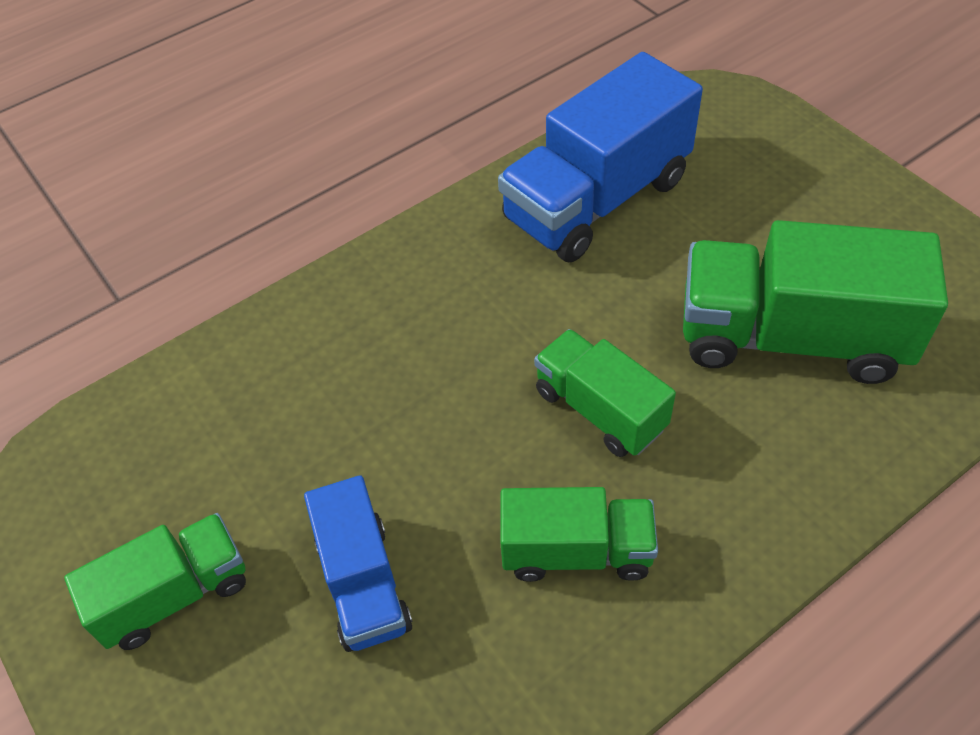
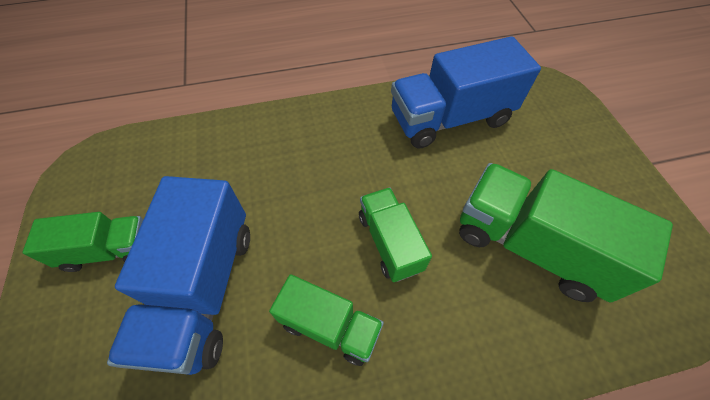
camera: 20 degrees right, 5 degrees up
(363, 583) = (203, 289): blue truck -> blue truck, size x1.71

